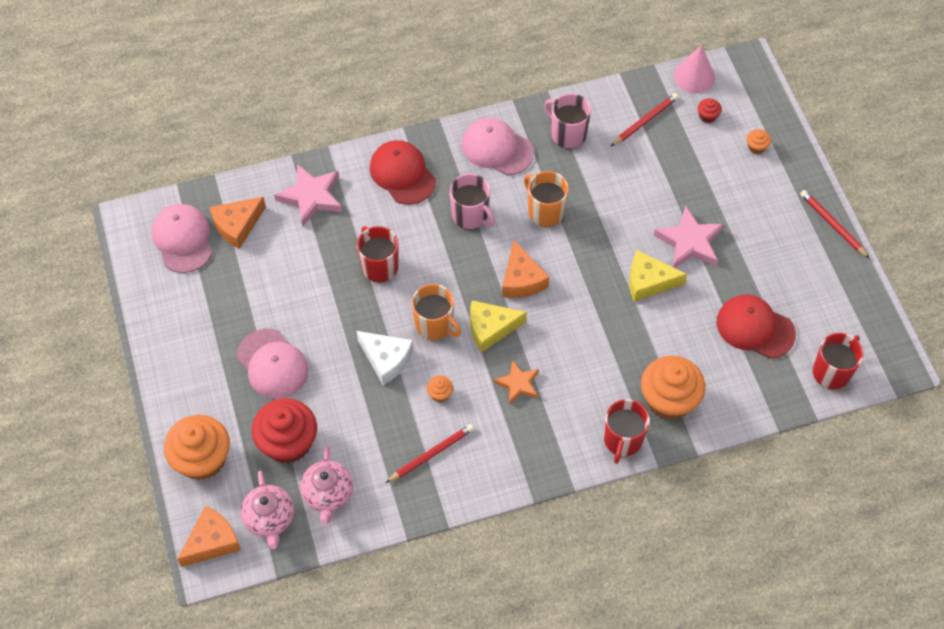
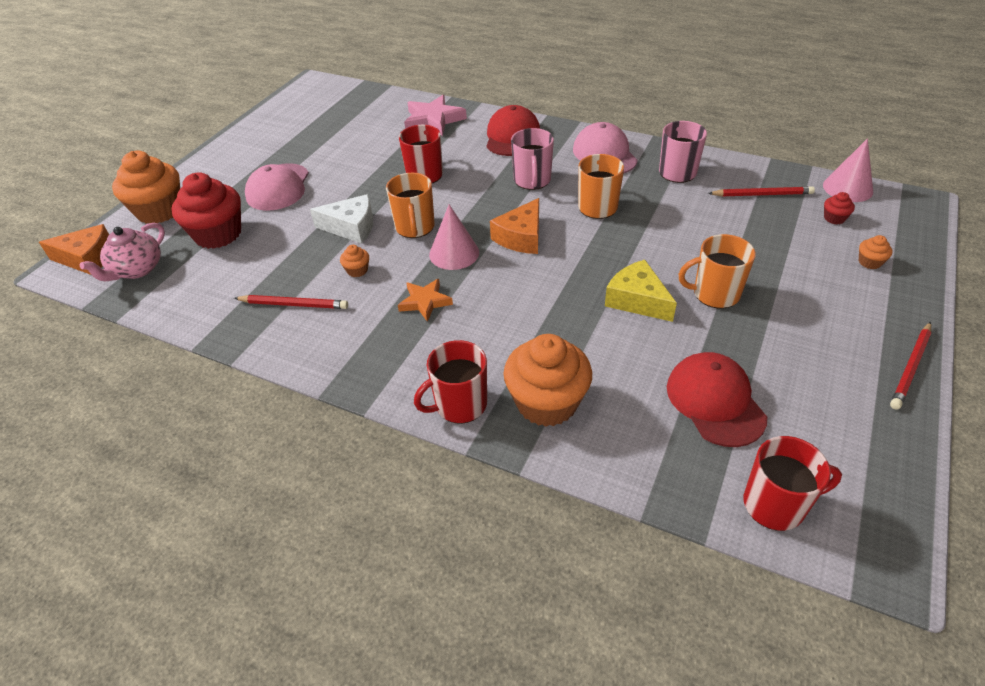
camera: 45 degrees right, 15 degrees down
(183, 239) = (327, 103): pink cap -> none
(237, 225) = (367, 112): orange cheese -> none
(328, 494) = (191, 281): pink teapot -> none
(386, 359) = (351, 227): white cheese -> white cheese turned 75 degrees counterclockwise
(491, 328) = (454, 253): yellow cheese -> pink cone
(689, 242) = (715, 294): pink star -> orange mug
(832, 225) = (910, 367): red pencil -> red pencil turned 150 degrees counterclockwise

